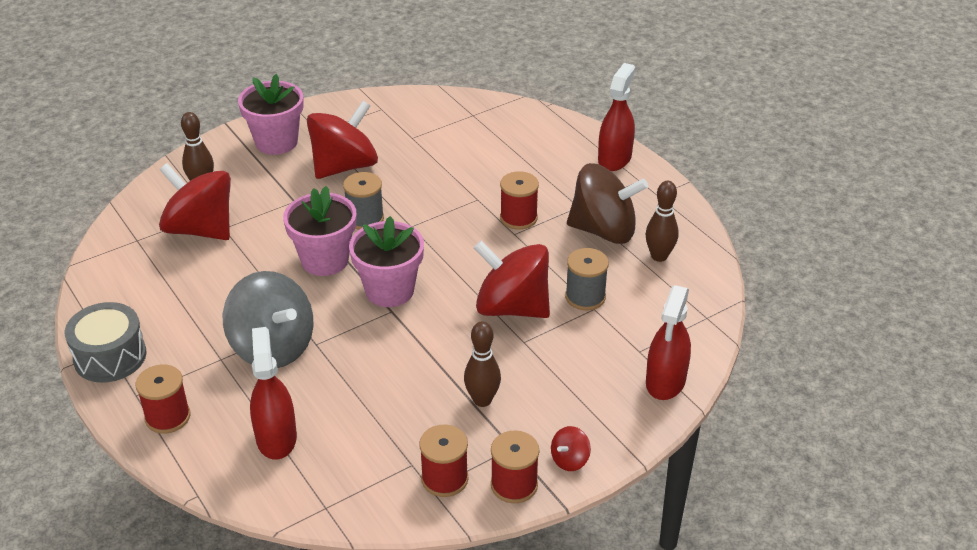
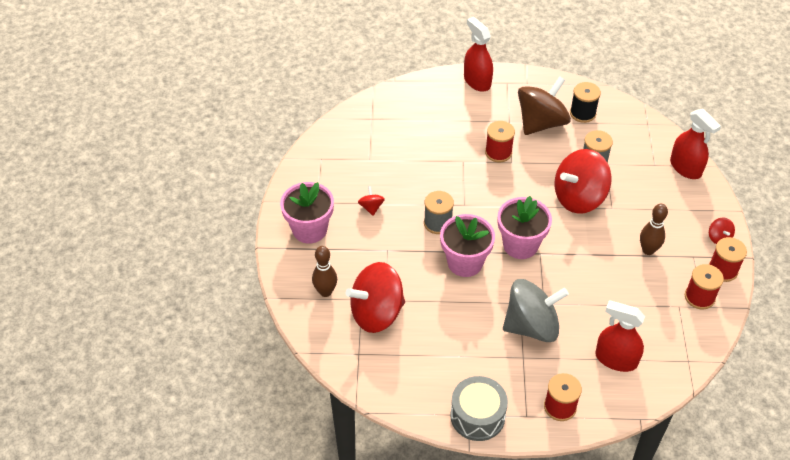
camera: 55 degrees left, 10 degrees up
(344, 166) = (371, 207): red spinning top -> red spinning top, size x0.42
(659, 256) = (582, 113): brown bowling pin -> black spool

